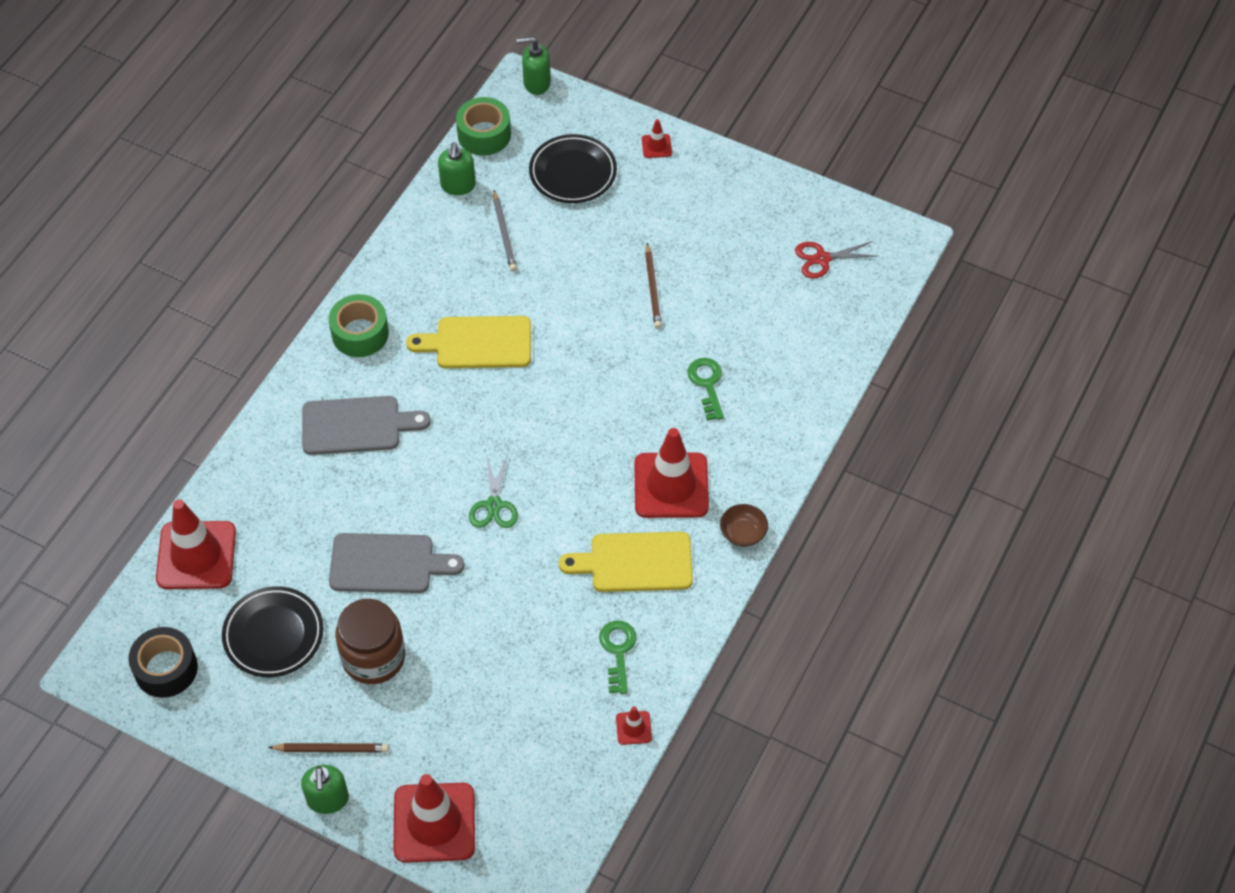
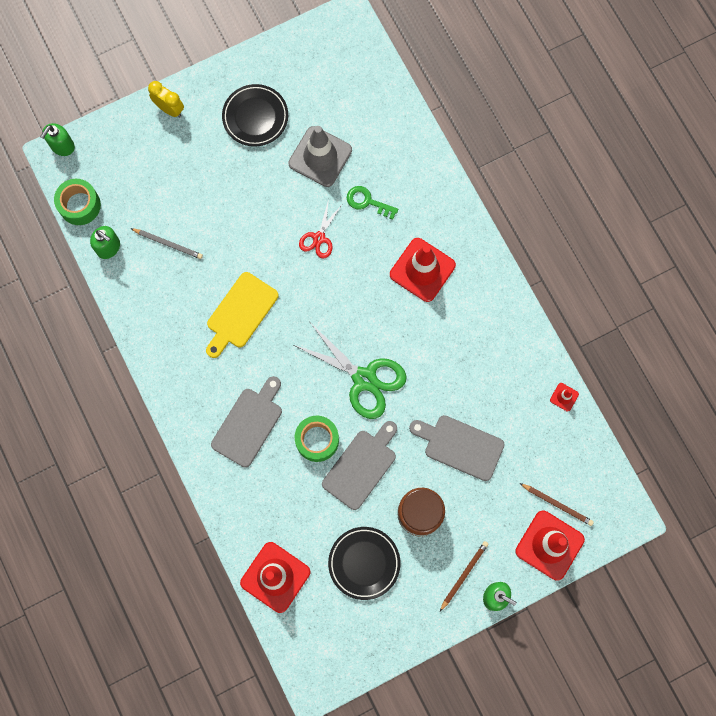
camera: 55 degrees left, 20 degrees up
(166, 669) = (343, 641): black tape -> none
(360, 333) = (180, 379): green tape -> green tape (317, 440)
(487, 651) = (460, 446): none -> grey cutting board
(494, 505) = (364, 379): green scissors -> green scissors, size x1.84
(573, 173) = (152, 172): black plate -> black plate (255, 117)
(618, 651) = (510, 373): green key -> none
(635, 562) = (459, 324): yellow cutting board -> none
(653, 288) = (276, 185): brown pencil -> brown pencil (557, 504)
(656, 146) = (169, 109): red traffic cone -> yellow clock
(721, 309) = (320, 157): none -> grey traffic cone
(743, 533) = (482, 252): brown bowl -> none
(822, 259) = (327, 74): red scissors -> red scissors (319, 238)

